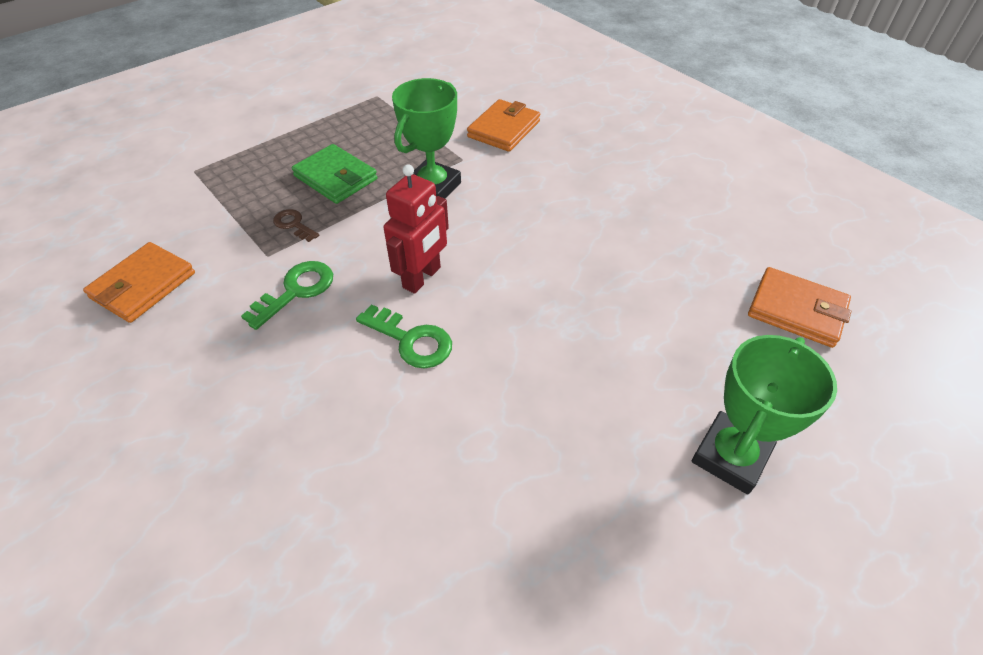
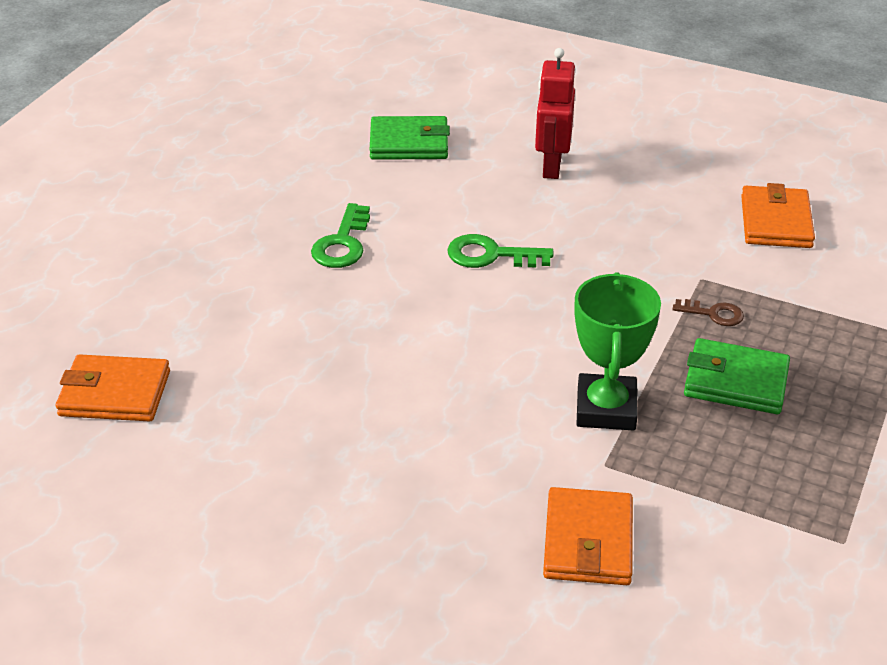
camera: 155 degrees right, 10 degrees down
(296, 291) = (635, 259): green key -> green key (342, 243)
(376, 570) = (409, 143): none -> green wallet
(422, 278) = (526, 306): red robot -> red robot (551, 166)
(730, 456) = (179, 259): green trophy -> none

